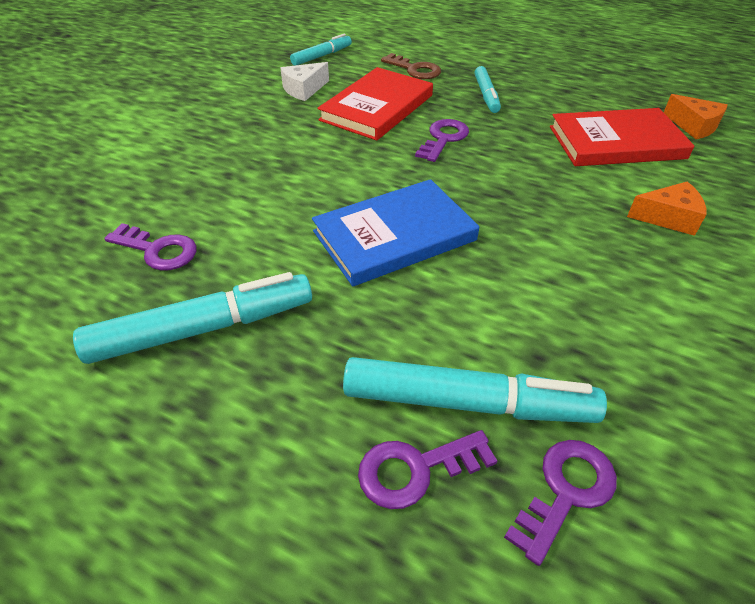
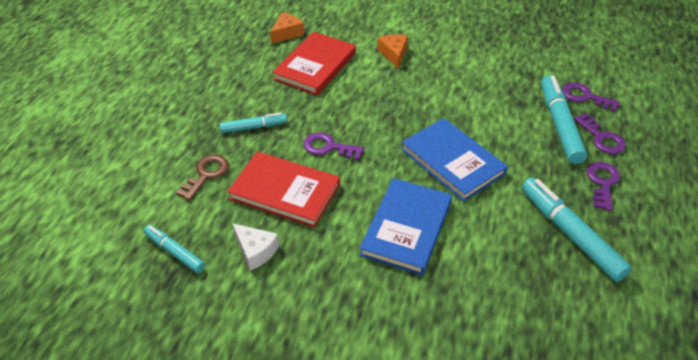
camera: 100 degrees left, 0 degrees up
(158, 250) = (517, 283): purple key -> purple key (602, 183)
(289, 178) = (406, 228): none -> blue book
(616, 142) = (315, 66): red book -> red book turned 45 degrees clockwise

